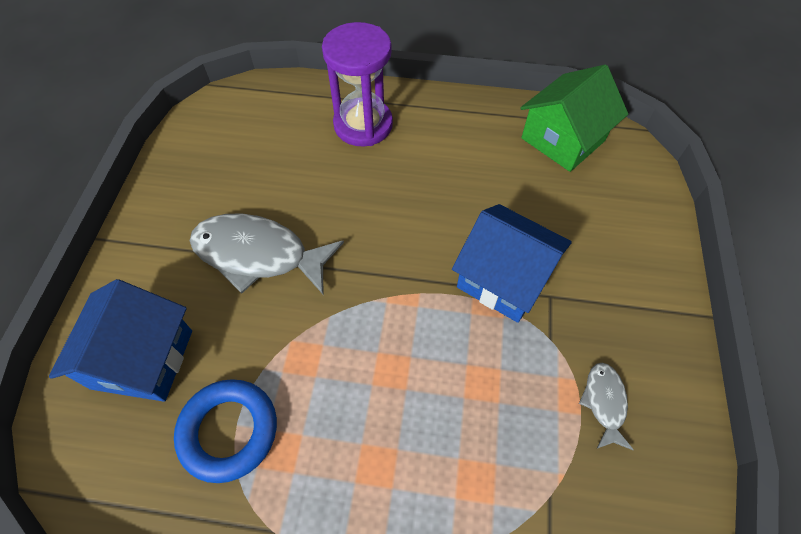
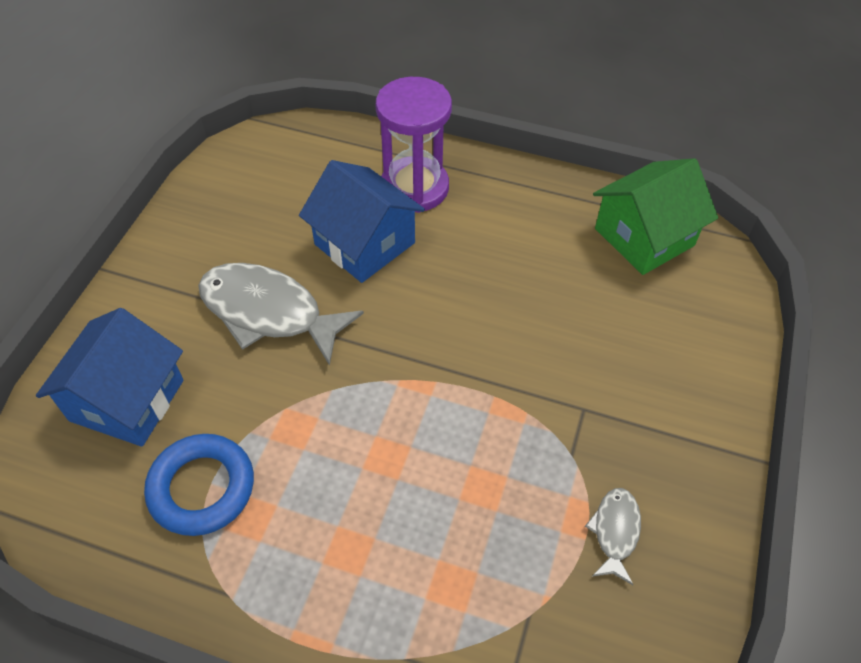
camera: 10 degrees right, 5 degrees down
(504, 278) = (535, 381): blue house -> blue house (364, 243)

